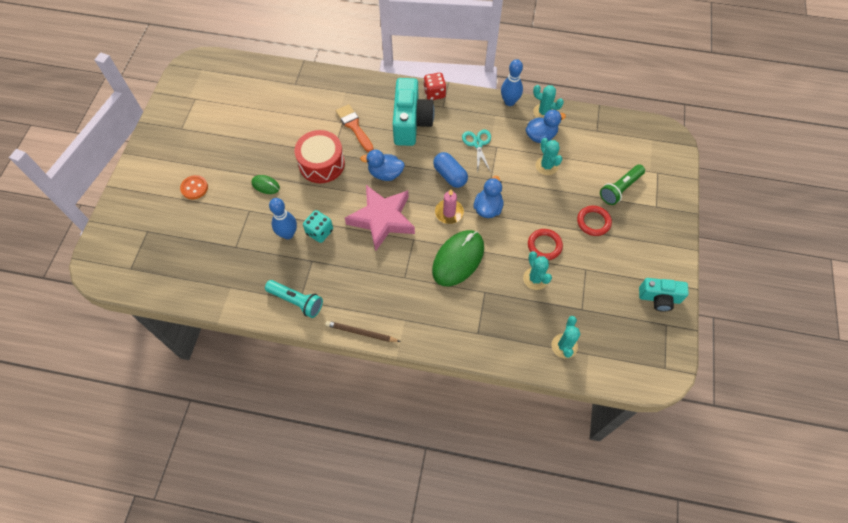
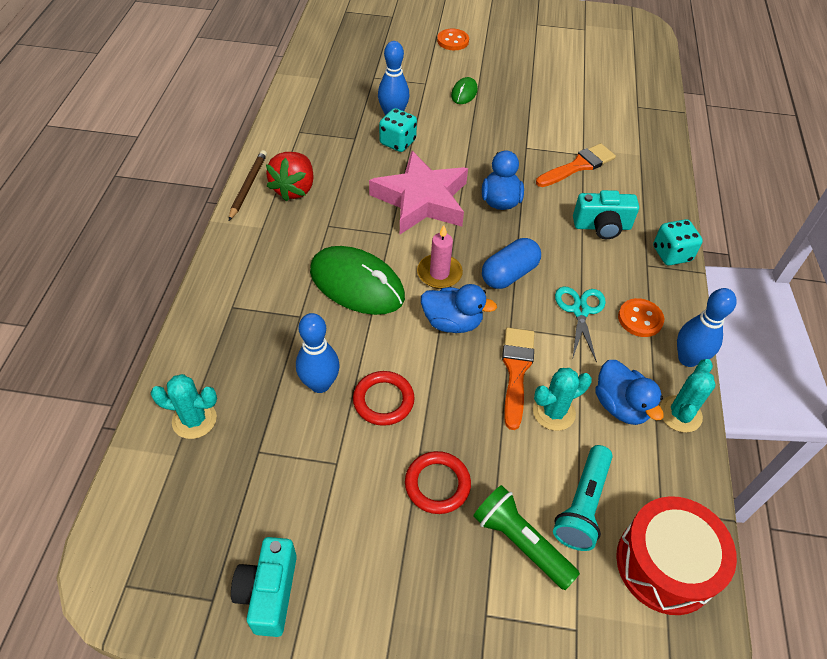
camera: 85 degrees right, 10 degrees down
(296, 301) = (297, 129): turquoise flashlight -> turquoise flashlight (582, 505)
(321, 164) = (506, 138): red drum -> red drum (665, 564)
(366, 300) = (294, 189): none -> red strawberry
(411, 123) = (602, 226): turquoise camera -> turquoise camera, size x0.60
(434, 93) = (671, 254): red dice -> turquoise dice
(477, 144) = (580, 310): turquoise scissors -> turquoise scissors turned 75 degrees counterclockwise
(483, 117) = (640, 319): none -> orange button
(521, 180) = (516, 371): none -> orange brush
(535, 278) = (320, 384): turquoise cactus -> blue bowling pin

